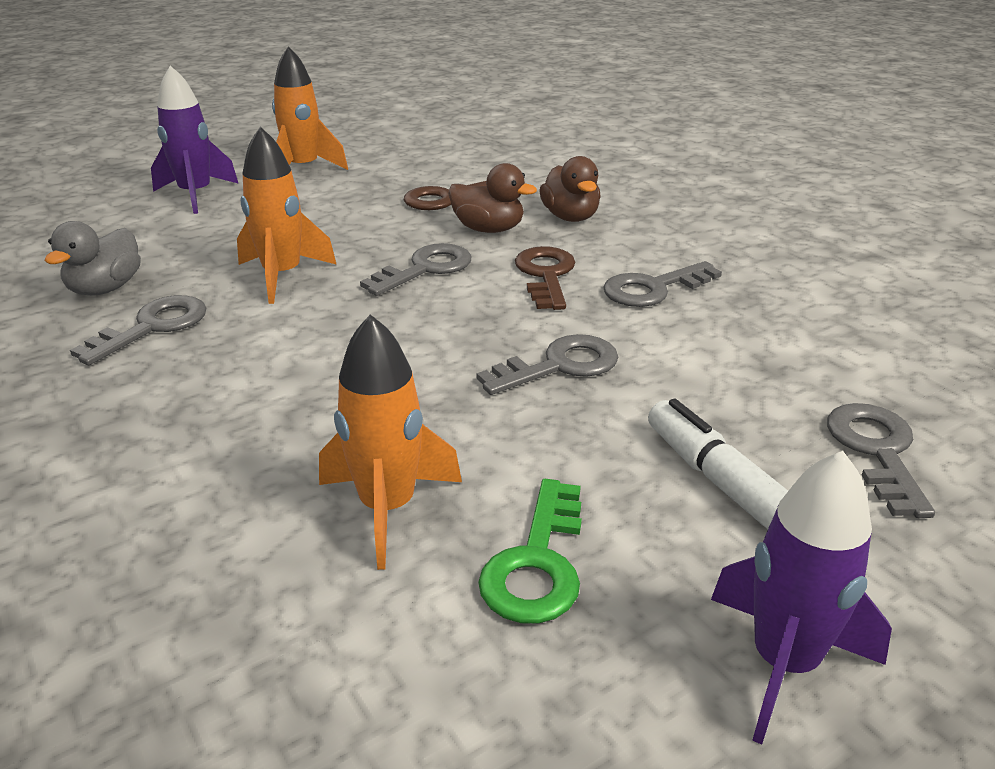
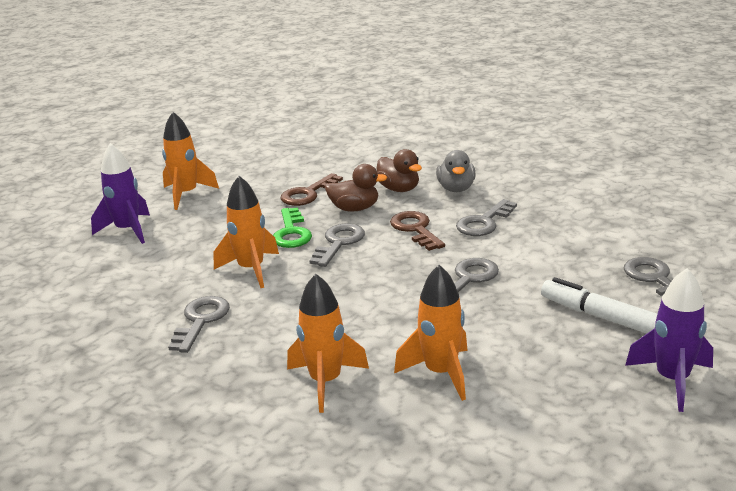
camera: 20 degrees left, 5 degrees down
(105, 288) = (139, 306): grey duck -> grey duck (456, 188)
(213, 466) = (326, 382): none -> orange rocket
(537, 563) = (535, 375): green key -> green key (291, 233)

